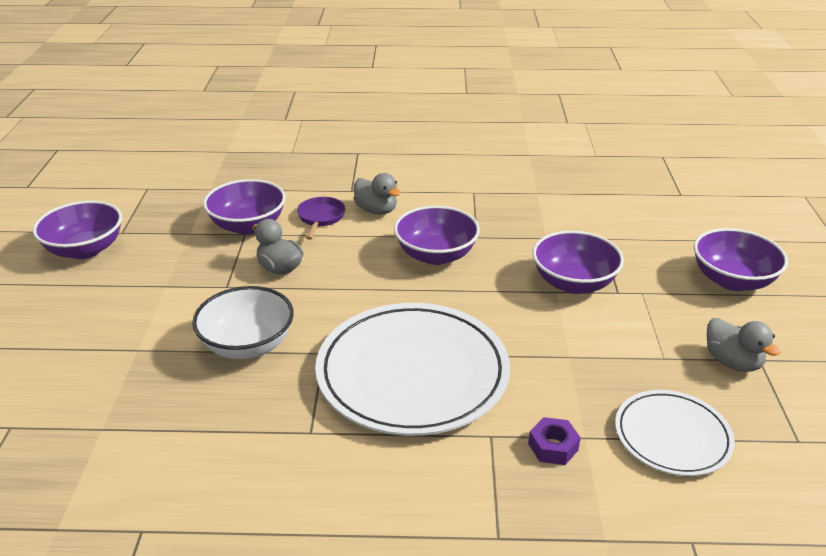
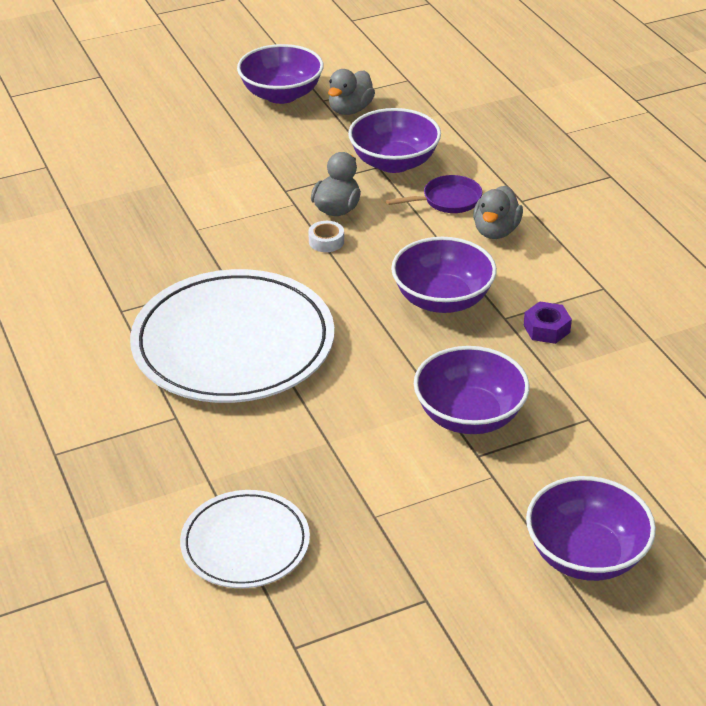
camera: 65 degrees right, 5 degrees up
(247, 345) = (210, 235): white bowl -> none
(317, 286) = (326, 241): none -> white tape
(553, 447) = (183, 461): purple nut -> purple nut (546, 329)
(732, 362) = (405, 575): grey duck -> grey duck (350, 109)

